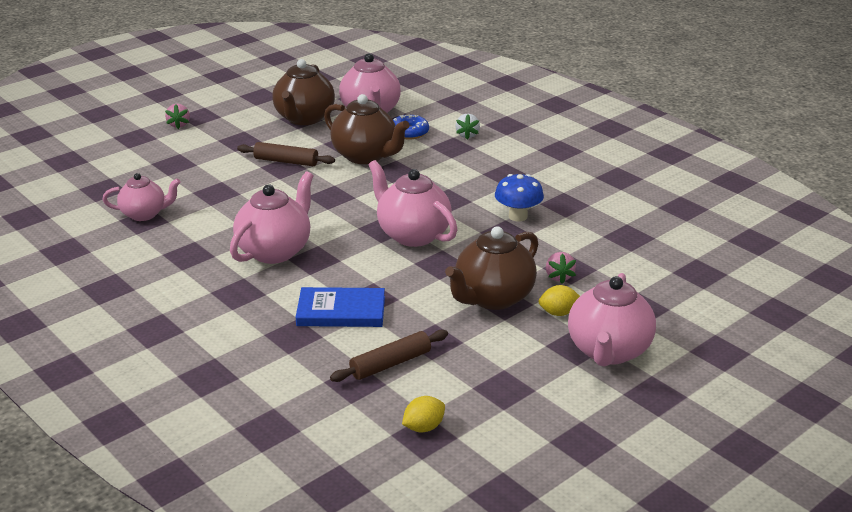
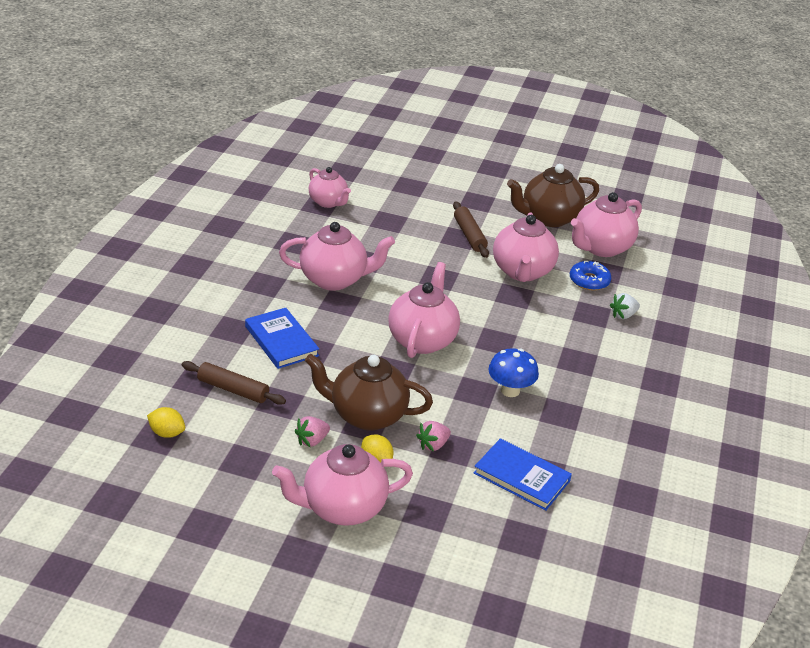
camera: 55 degrees right, 5 degrees up
(179, 125) = (469, 164): pink strawberry -> pink strawberry (312, 441)
(366, 156) = (522, 272): brown teapot -> pink teapot
(628, 248) = (521, 477): none -> blue book

